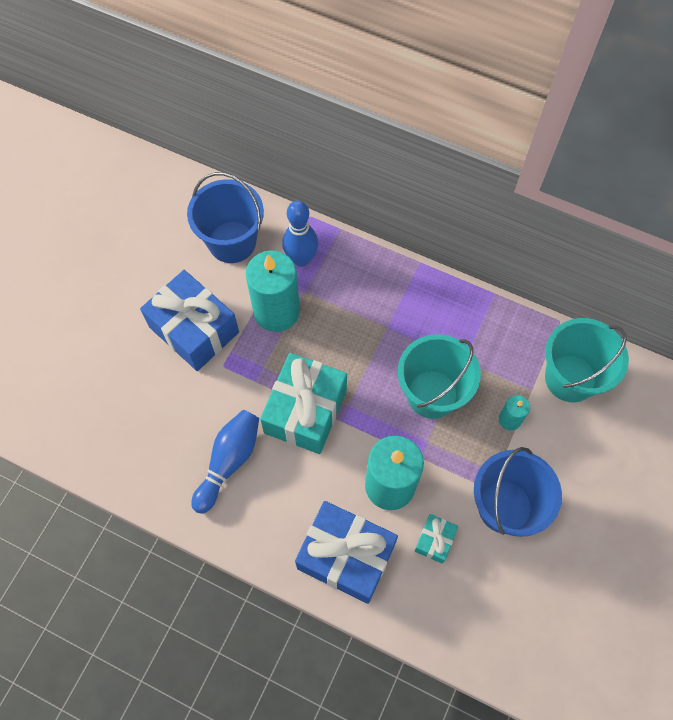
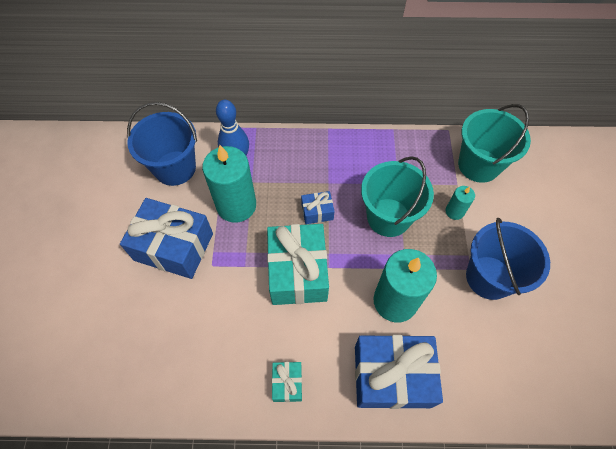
camera: 25 degrees left, 5 degrees down
(229, 462) = (254, 342): blue bowling pin -> none
(358, 355) = (317, 212): none -> blue gift
(435, 540) = (453, 328): turquoise gift -> turquoise gift (287, 383)

